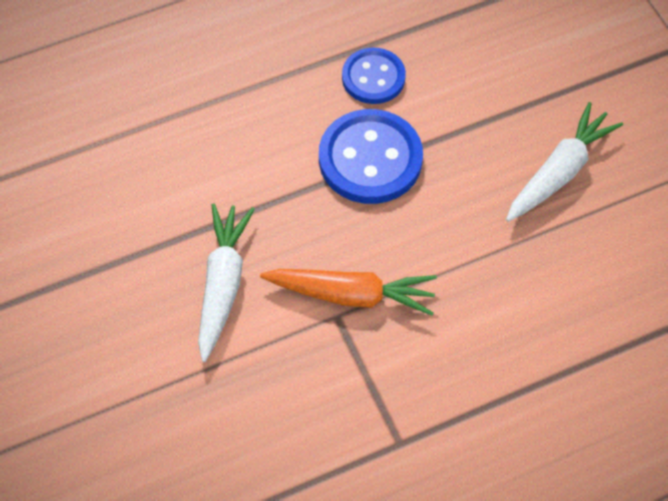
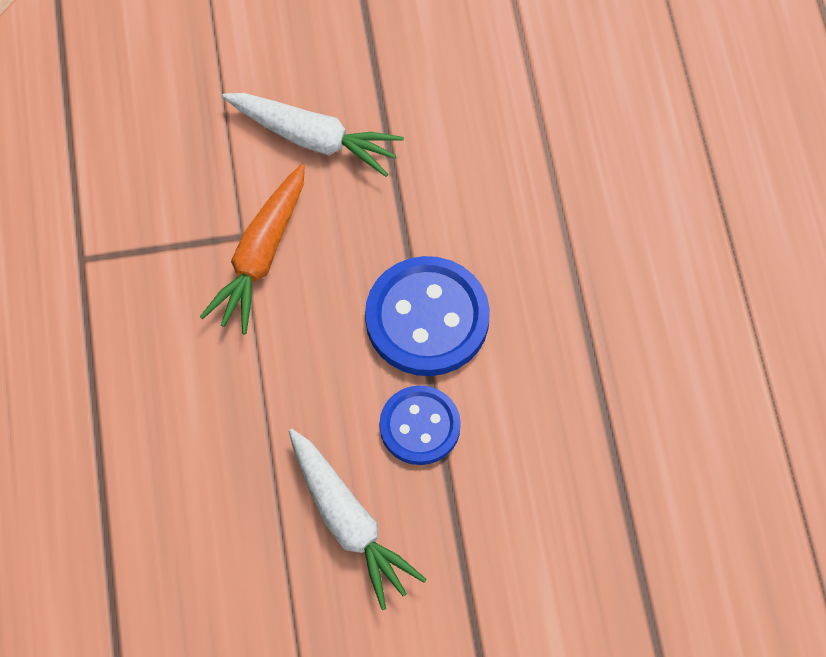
camera: 105 degrees right, 5 degrees up
(373, 77) = (542, 352): blue button -> blue button (420, 426)

